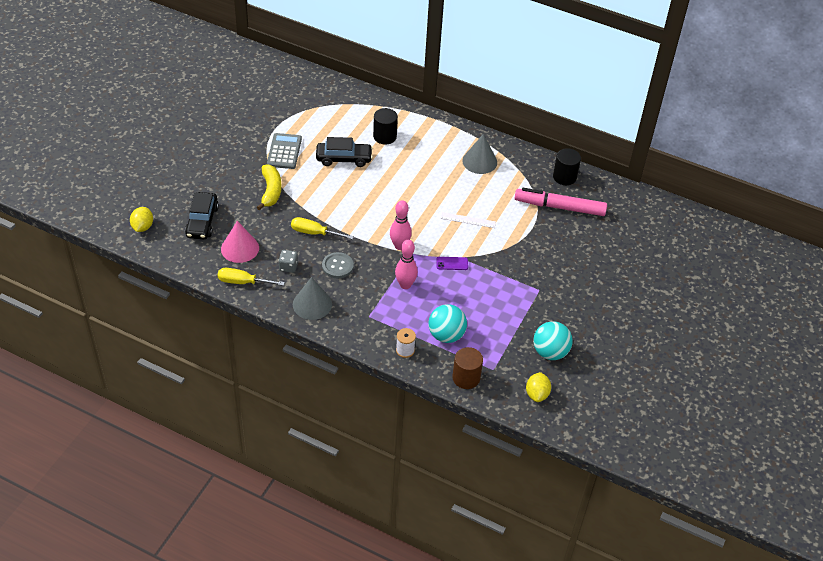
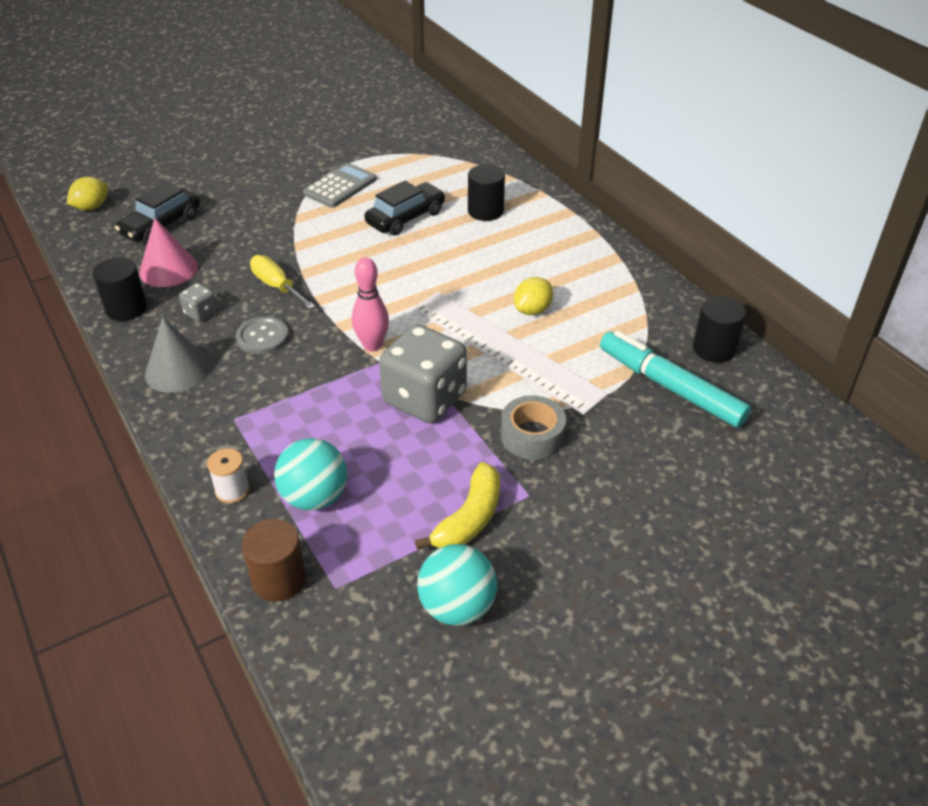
camera: 35 degrees right, 5 degrees down
(243, 282) = (126, 308): yellow screwdriver -> black cylinder
(271, 191) = (277, 221): yellow banana -> yellow banana (469, 518)
(344, 159) = (406, 218): black car -> black car turned 75 degrees counterclockwise
(405, 285) = (328, 399): pink bowling pin -> none
(452, 263) = (424, 398): purple phone -> grey dice
(468, 220) = (505, 350): white ruler -> white ruler, size x2.43
(479, 161) = (593, 283): grey cone -> none
(518, 260) = (532, 436): none -> grey tape
(537, 394) = (368, 670): yellow lemon -> yellow lemon (532, 310)
(559, 207) = (670, 387): pink marker -> turquoise marker

